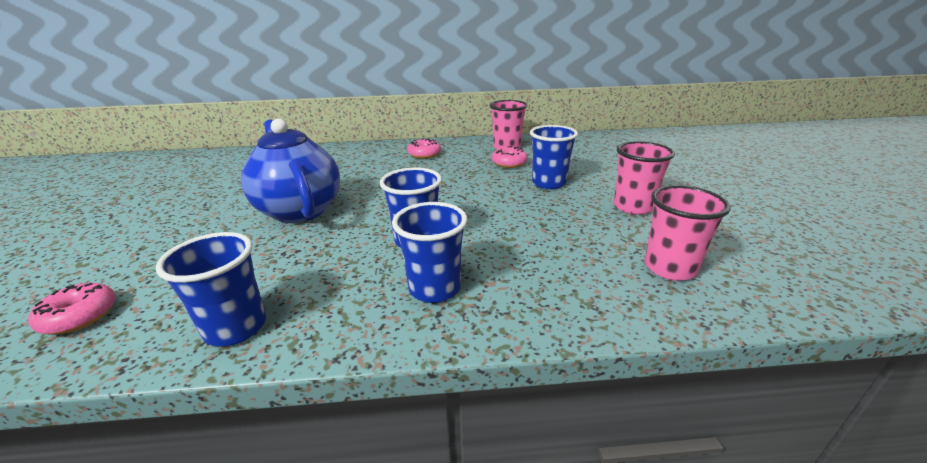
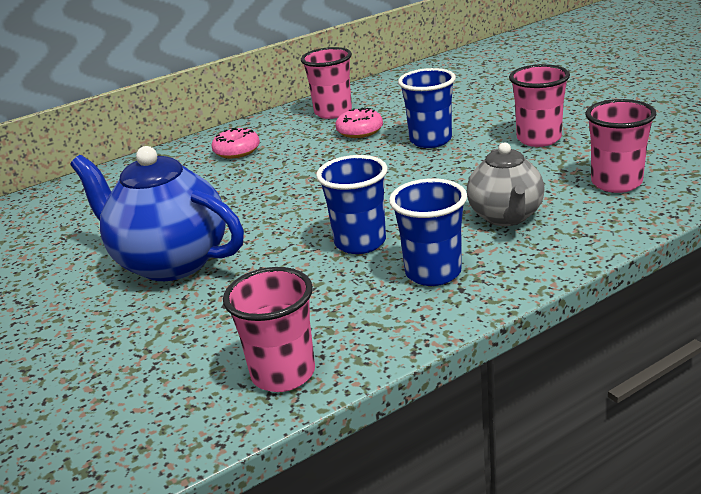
camera: 25 degrees left, 0 degrees up
(79, 316) = (84, 440): pink donut -> none
(236, 328) = (283, 374): blue cup -> pink cup
(542, 262) = (506, 217): none -> grey teapot

